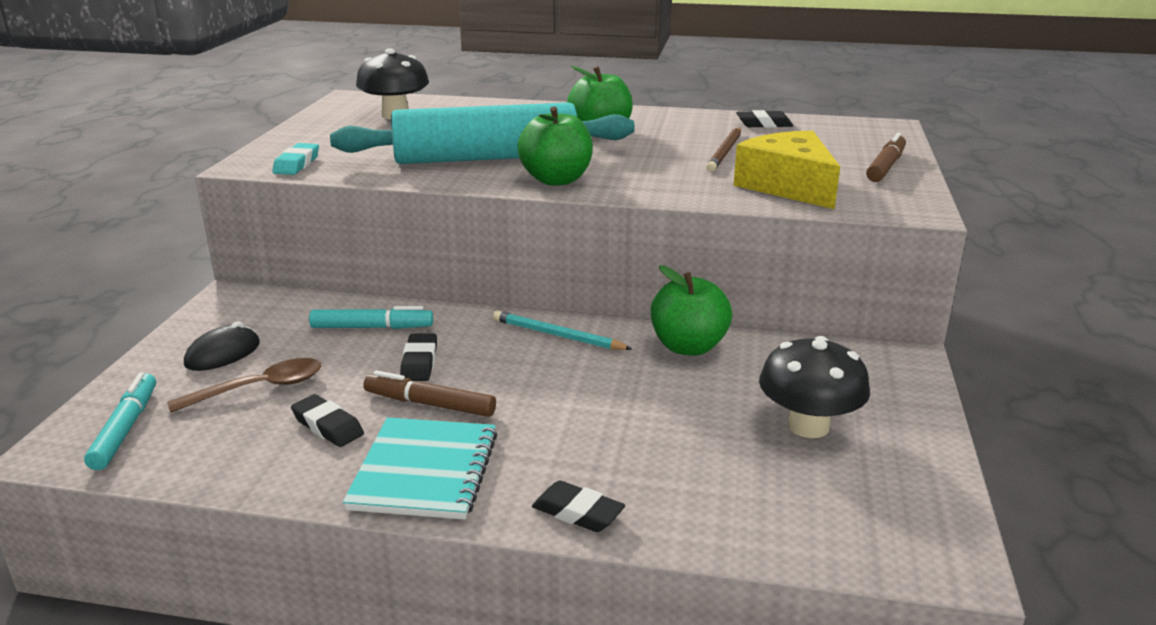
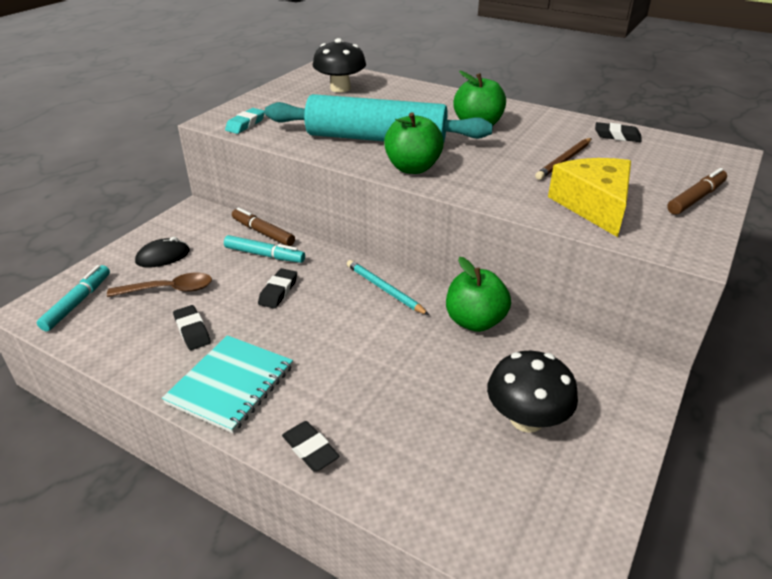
camera: 20 degrees right, 10 degrees up
(430, 404) = (265, 329): brown marker -> brown marker (263, 233)

